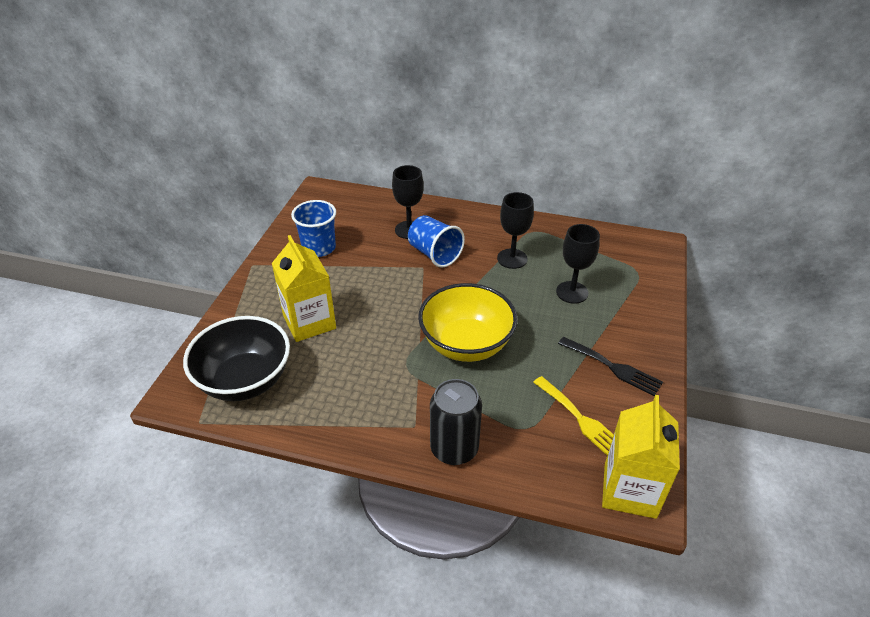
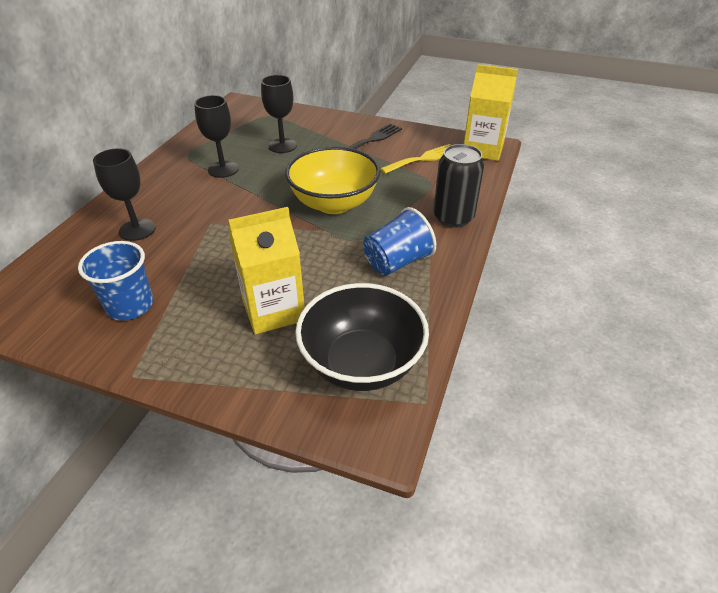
camera: 85 degrees left, 0 degrees up
(434, 254) = (192, 214): blue cup -> blue cup (397, 262)

